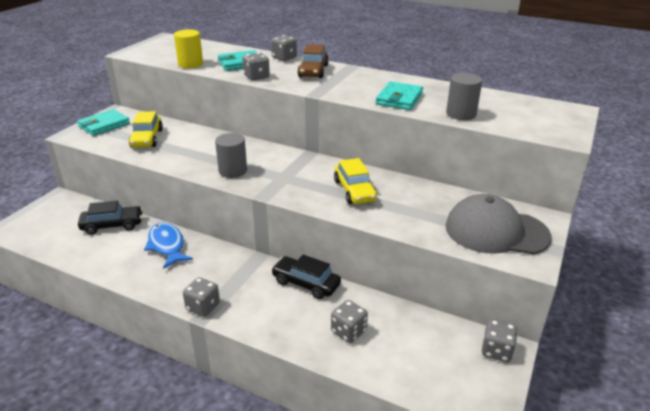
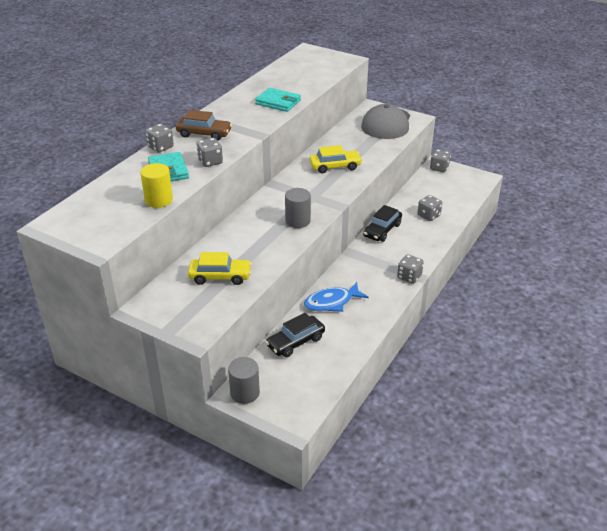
camera: 85 degrees left, 5 degrees up
(104, 125) = (176, 313): turquoise wallet -> none
(112, 225) = (295, 342): black car -> black car turned 120 degrees counterclockwise
(461, 114) = (309, 84): grey cylinder -> grey cylinder (245, 393)

